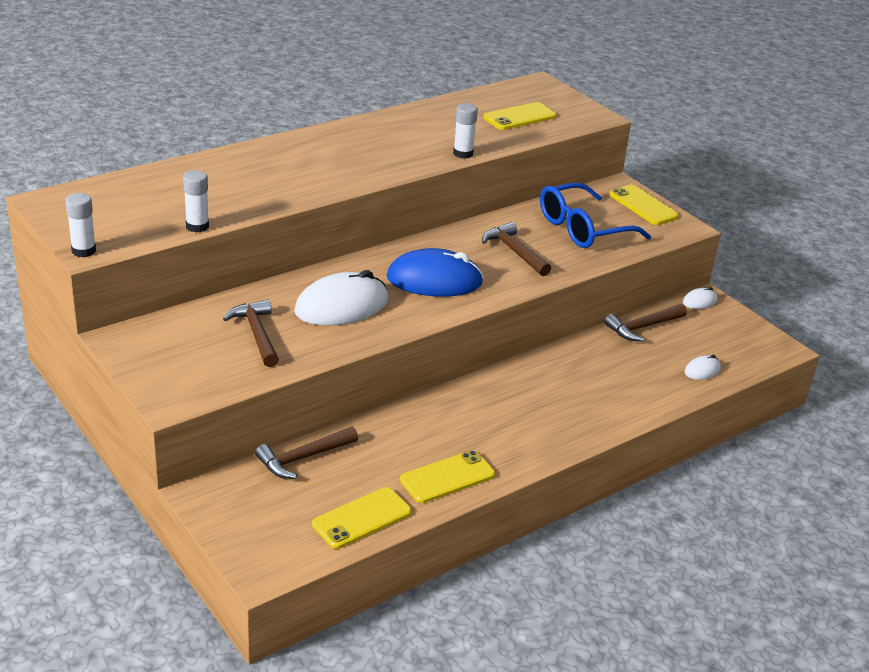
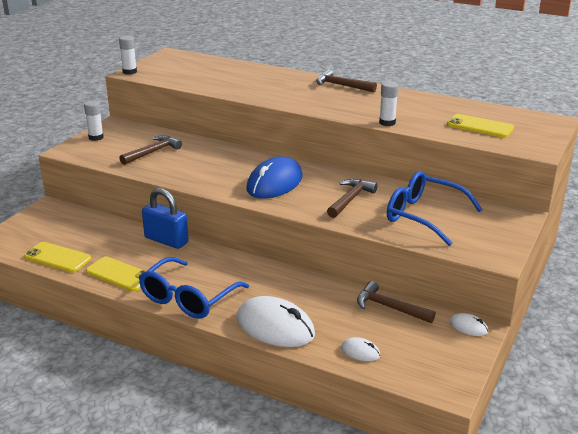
camera: 65 degrees right, 5 degrees down
(197, 226) = (185, 85): white glue stick -> white glue stick (96, 137)
(303, 458) = (102, 224): brown hammer -> brown hammer (341, 86)
(341, 306) = (209, 165): white mouse -> white mouse (275, 327)
(395, 419) = (166, 240): none -> blue padlock
(434, 280) = (274, 183): blue mouse -> blue mouse turned 60 degrees clockwise
(539, 441) = (188, 298): none -> blue glasses
(643, 205) = (503, 232): yellow phone -> none

